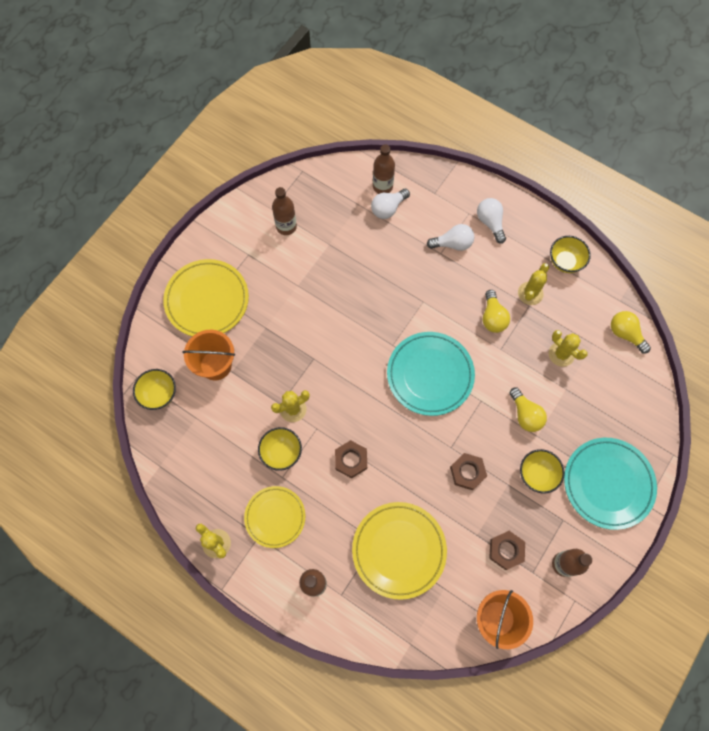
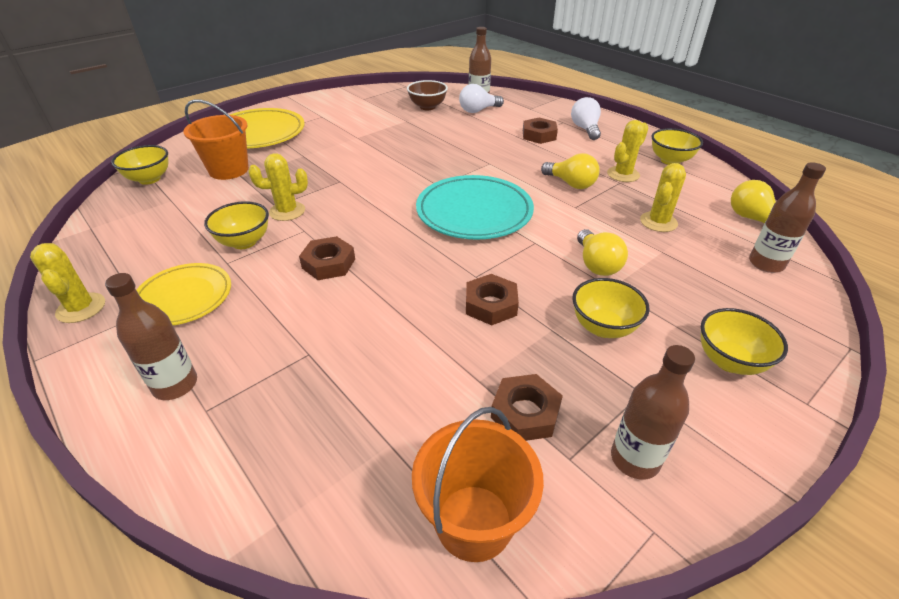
camera: 15 degrees right, 30 degrees down
(286, 226) = (370, 108): brown bottle -> brown bottle (766, 264)
(339, 212) = (427, 107): none -> brown bowl
(399, 550) = (338, 372): yellow plate -> none
(453, 244) = (539, 135): white light bulb -> brown nut
(492, 317) = (571, 184): yellow light bulb -> yellow light bulb turned 60 degrees counterclockwise
(561, 354) = (658, 222): yellow cactus -> yellow cactus turned 60 degrees clockwise
(608, 483) = (729, 361): turquoise plate -> yellow bowl

